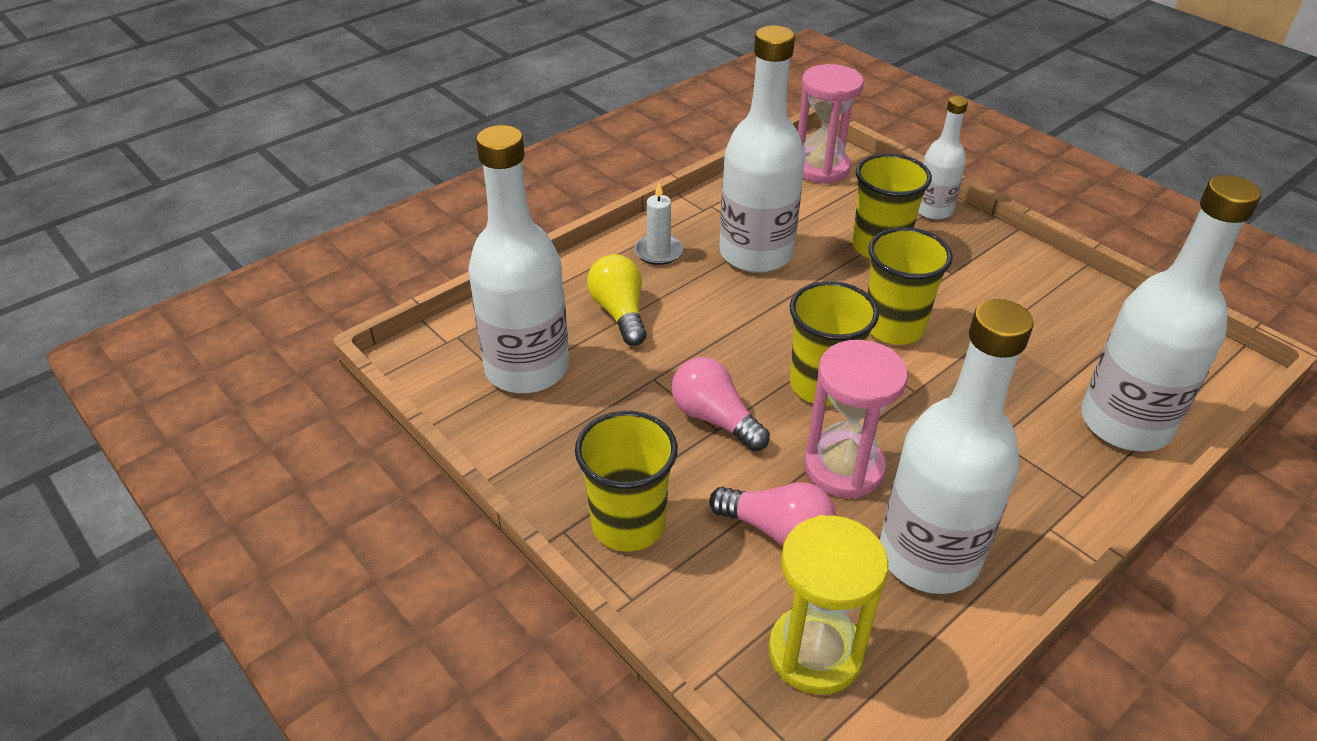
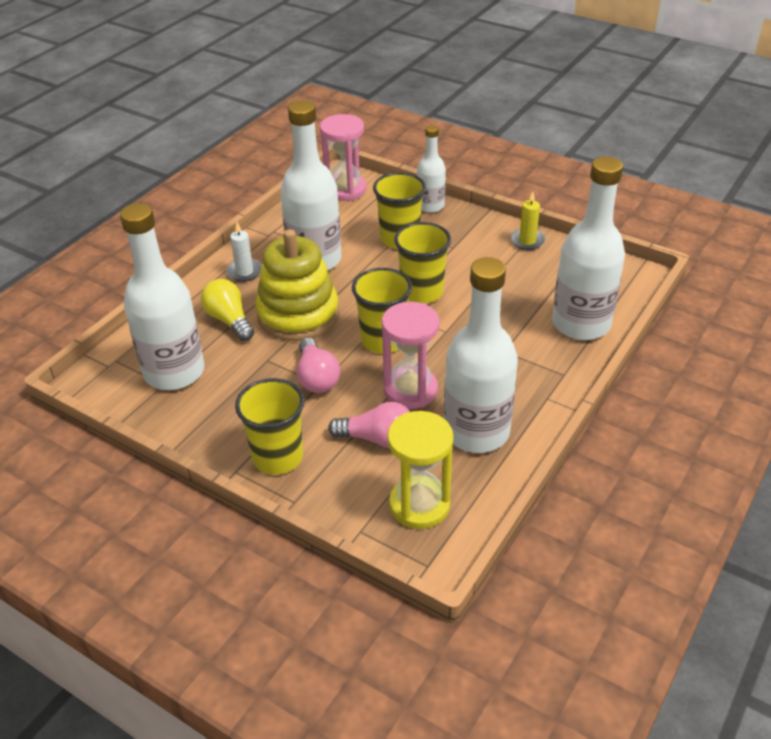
camera: 15 degrees left, 0 degrees up
(713, 324) = (298, 314): none -> yellow stacking toy
(714, 419) = (317, 377): pink light bulb -> pink light bulb turned 135 degrees counterclockwise
(1064, 284) = (527, 241): none -> yellow candle

